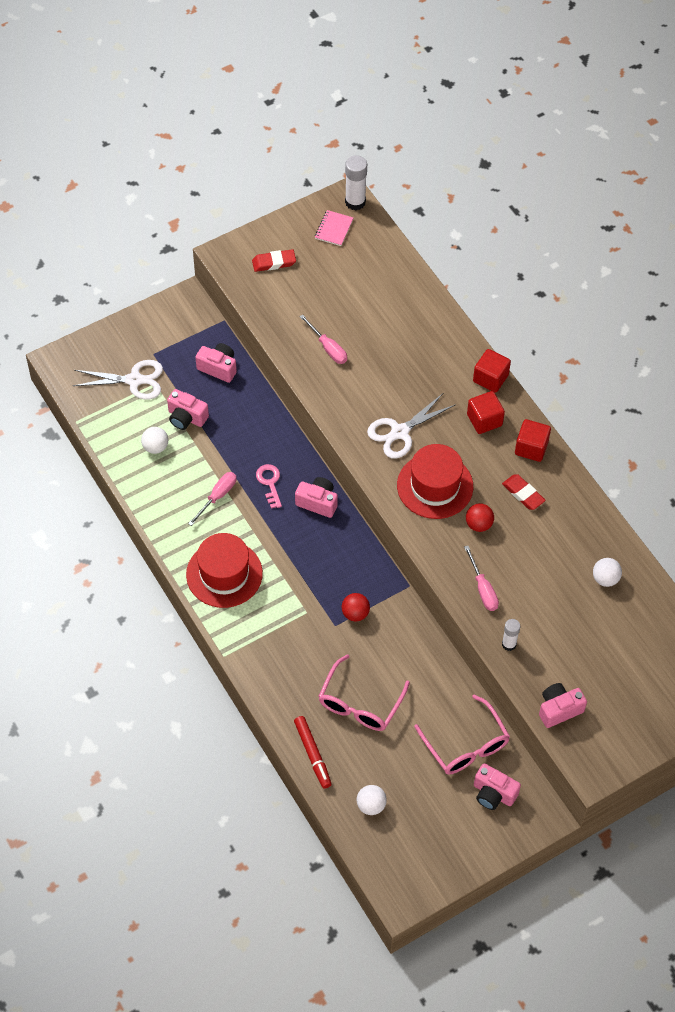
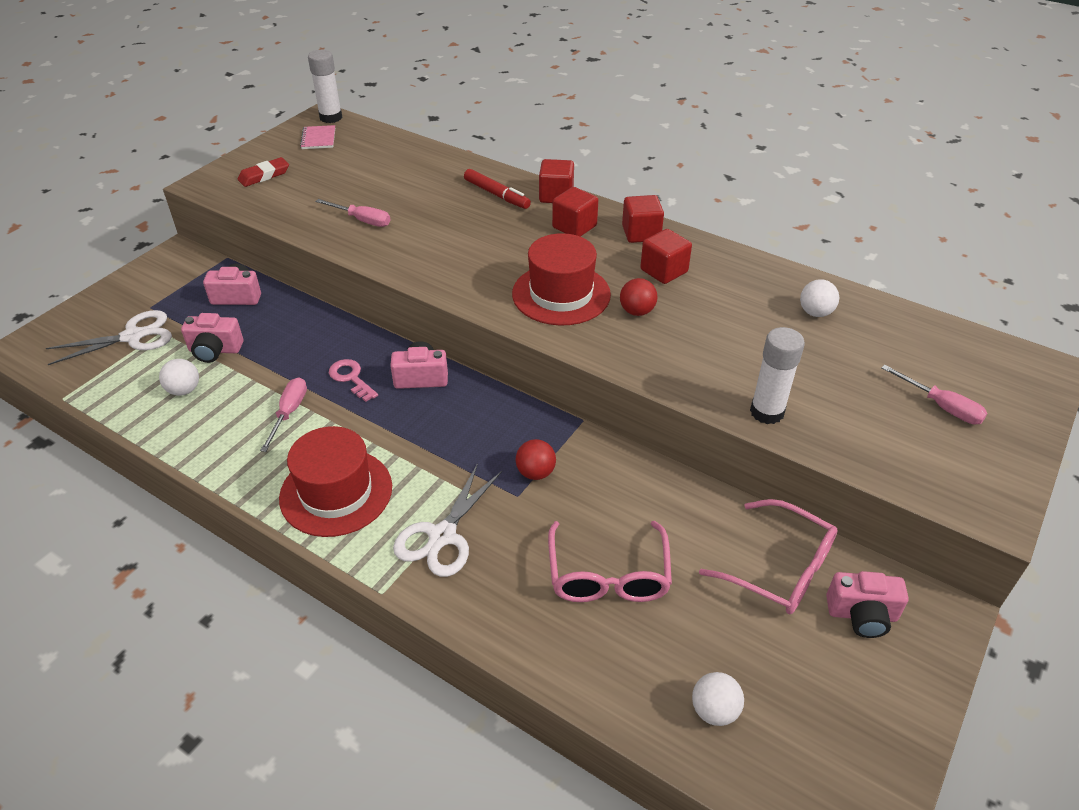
camera: 25 degrees left, 15 degrees down
(312, 754) = (584, 674): red marker -> red marker (496, 194)
(400, 432) = (488, 262): white scissors -> white scissors (442, 536)
(483, 589) = (690, 368): pink screwdriver -> pink screwdriver (941, 406)
(509, 644) = (767, 412): white glue stick -> white glue stick, size x1.61
(523, 494) = (664, 271): red eraser -> red cube
(559, 709) = (887, 458): pink camera -> none

